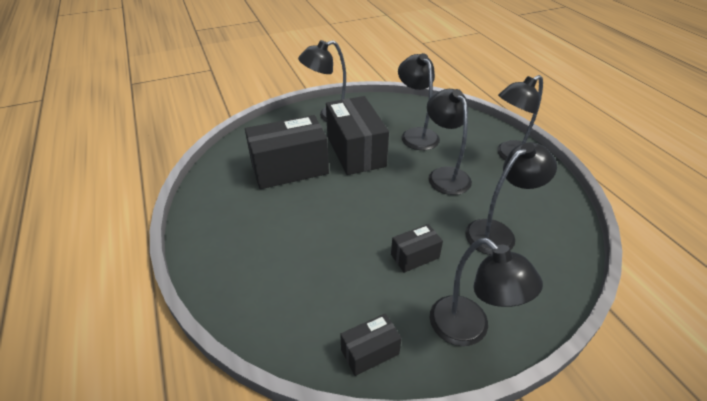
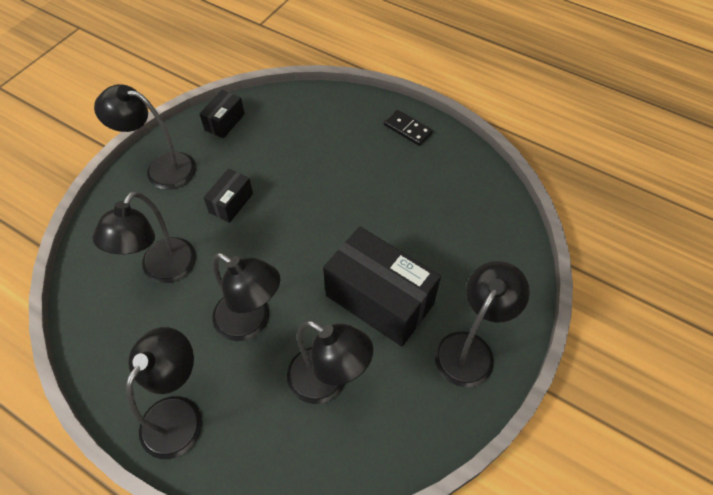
camera: 145 degrees right, 15 degrees up
(212, 239) = (407, 129): none -> black domino
(289, 168) = (425, 231): black box -> none

